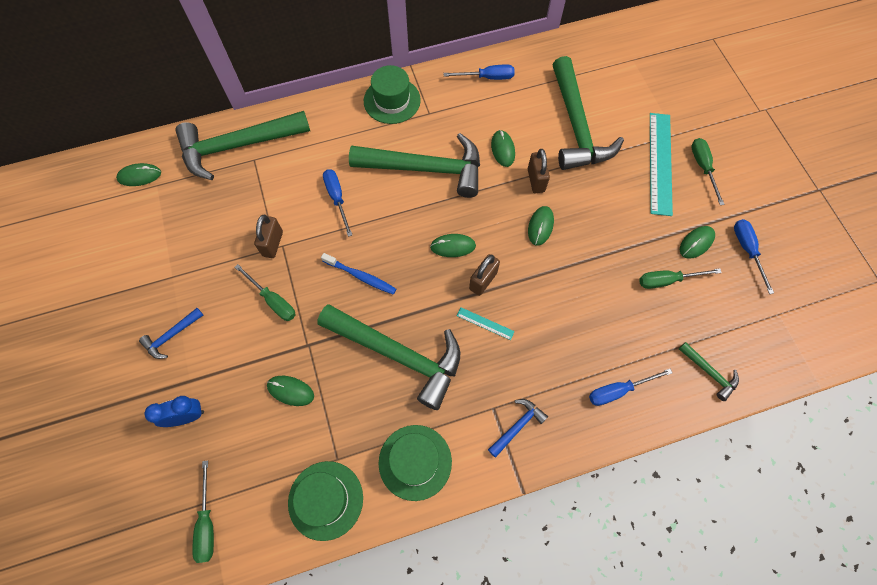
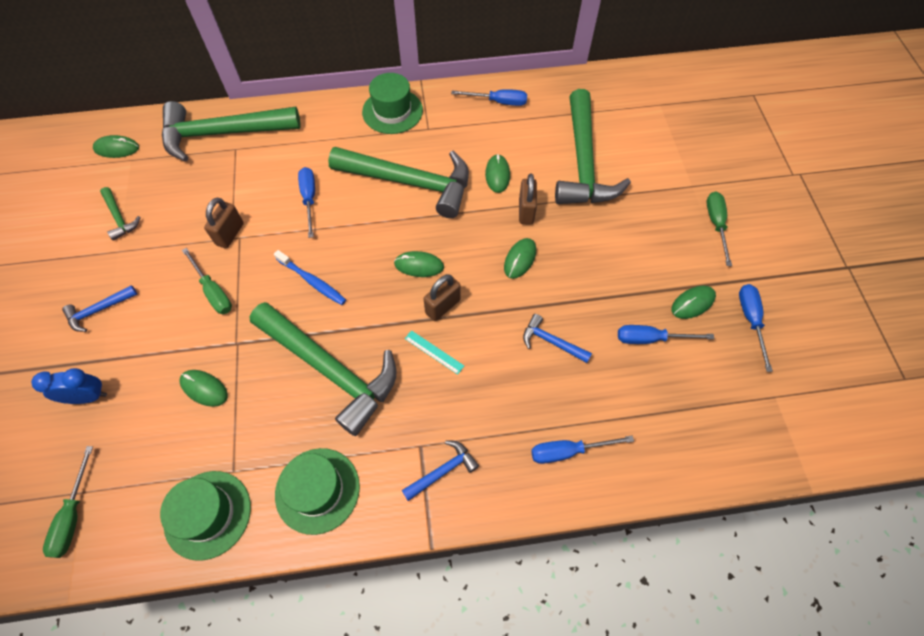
camera: 10 degrees right, 5 degrees down
(584, 297) = (551, 342): none -> blue hammer
(660, 163) = (668, 212): turquoise ruler -> none
(667, 280) = (651, 338): green screwdriver -> blue screwdriver
(709, 372) = (679, 449): green hammer -> green hammer (119, 217)

